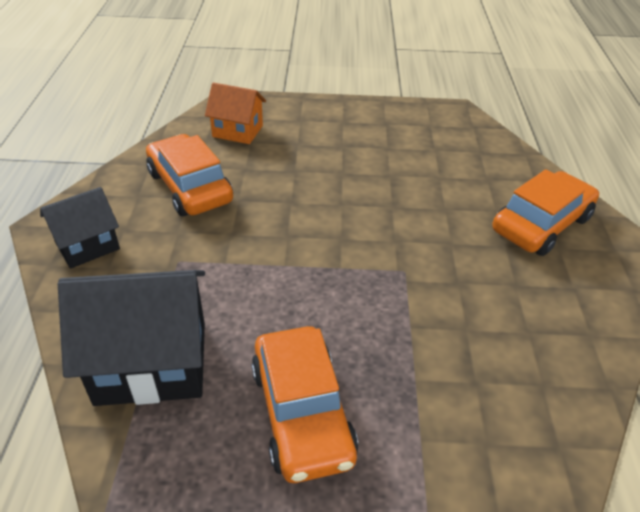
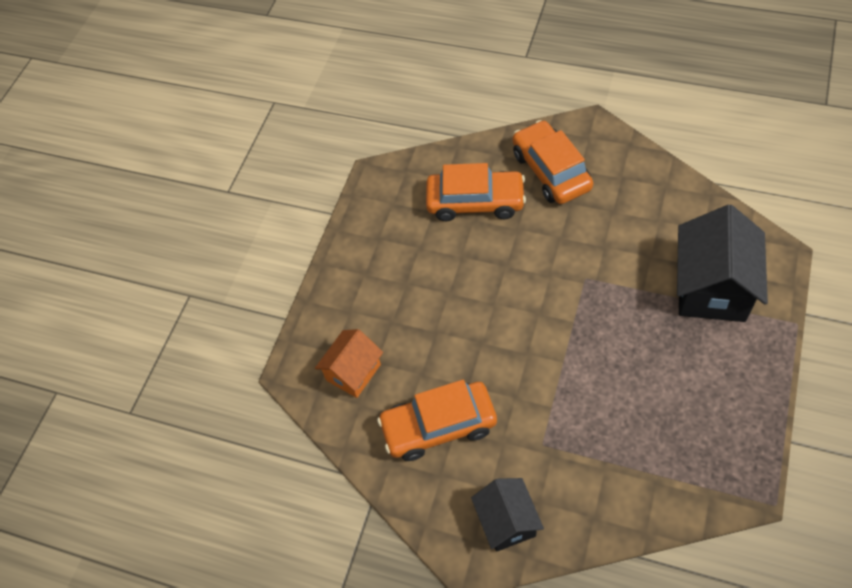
camera: 65 degrees left, 15 degrees up
(152, 362) = (654, 470): black house -> black house (711, 288)
(302, 413) = (710, 375): orange car -> orange car (475, 202)

